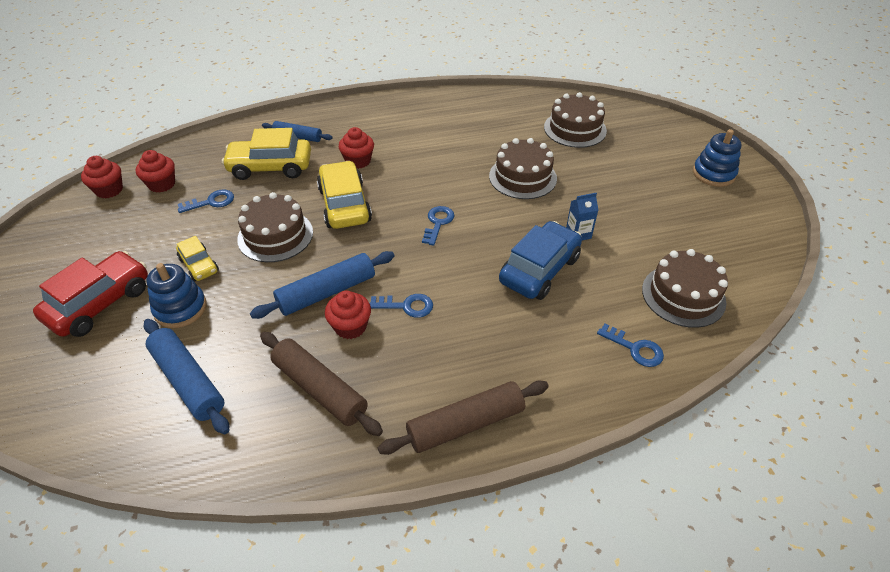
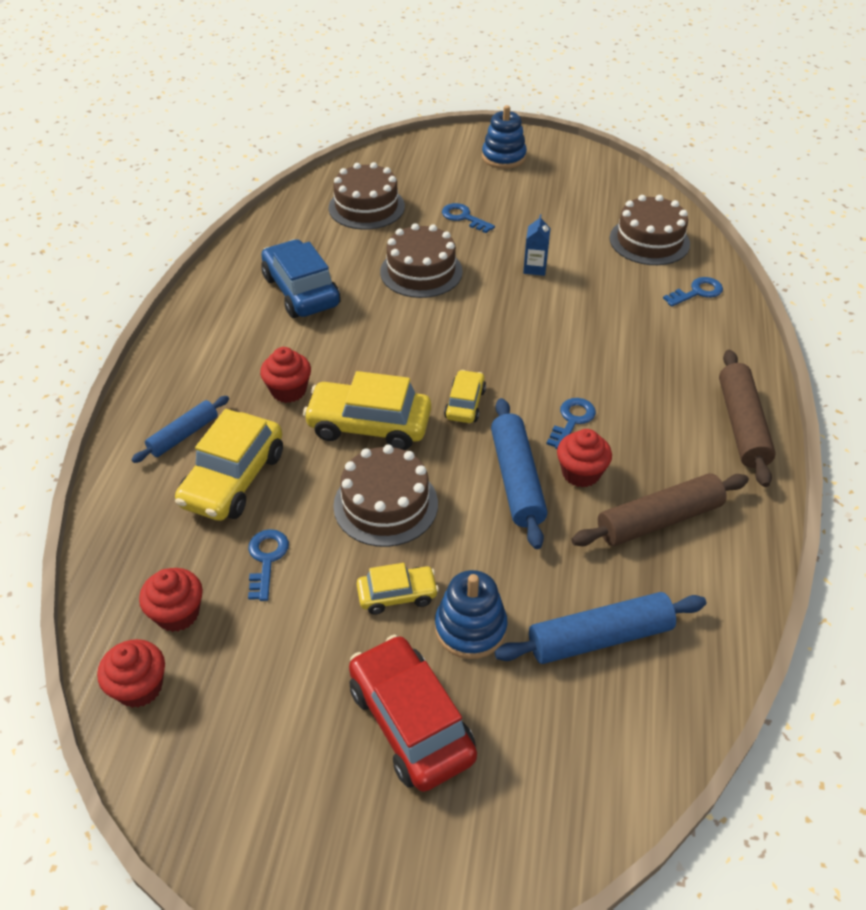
camera: 65 degrees left, 0 degrees up
(391, 243) = (465, 404): none -> yellow car
(438, 223) = (455, 357): blue key -> blue key (463, 217)
(539, 270) = (570, 311): blue car -> blue car (301, 291)

